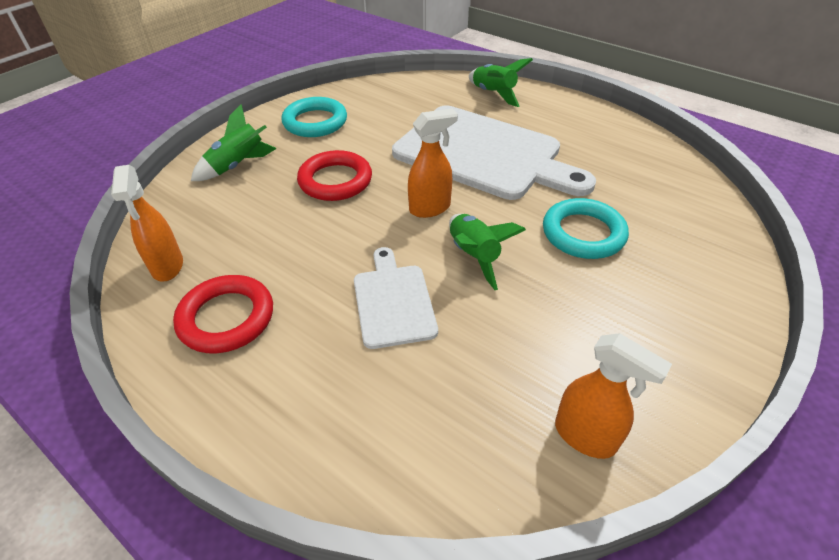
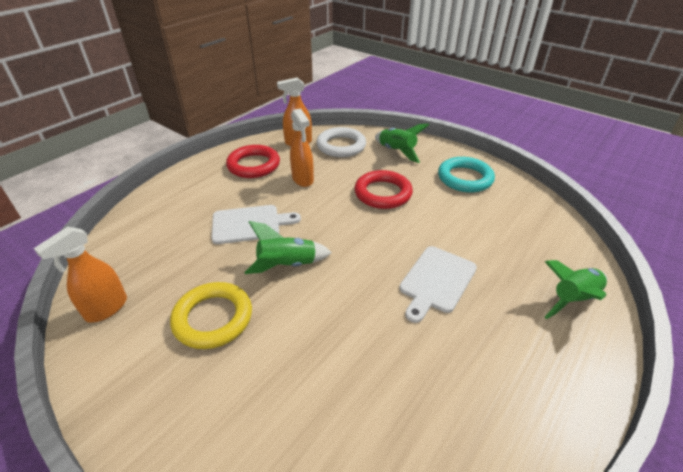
camera: 90 degrees right, 5 degrees down
(200, 217) = (341, 146): none -> white ring
(430, 208) = (348, 242): orange spray bottle -> orange spray bottle (303, 179)
(483, 154) = (436, 281): white cutting board -> white cutting board, size x0.50
(570, 311) = (213, 318): none -> yellow ring
(583, 233) = (307, 346): turquoise ring -> none

